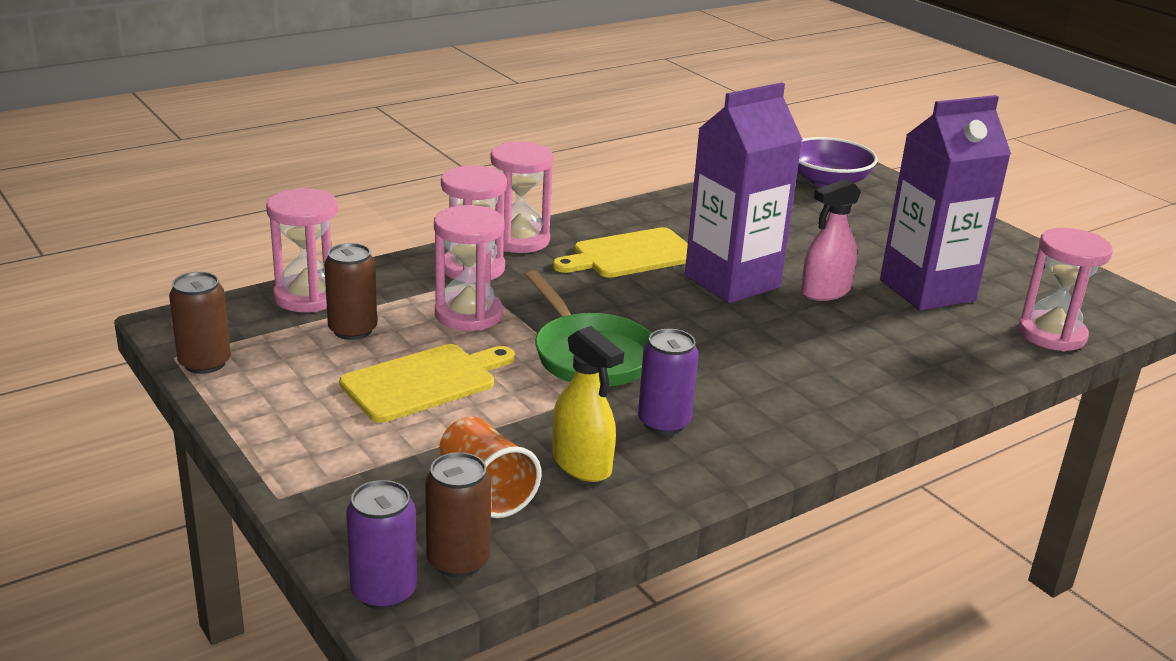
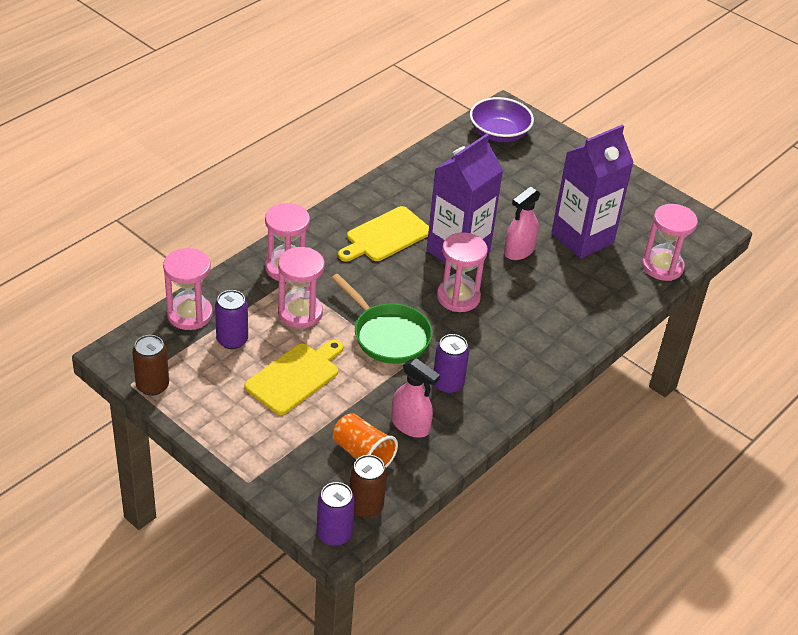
camera: 15 degrees left, 15 degrees up
(352, 330) = (232, 340): brown can -> purple can
(519, 240) = (307, 234): pink hourglass -> pink hourglass (458, 297)
(582, 464) = (410, 425): yellow spray bottle -> pink spray bottle

